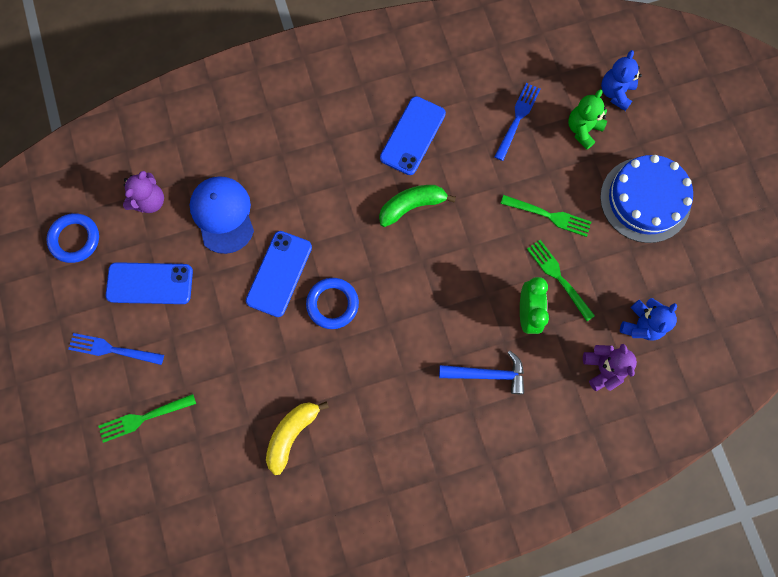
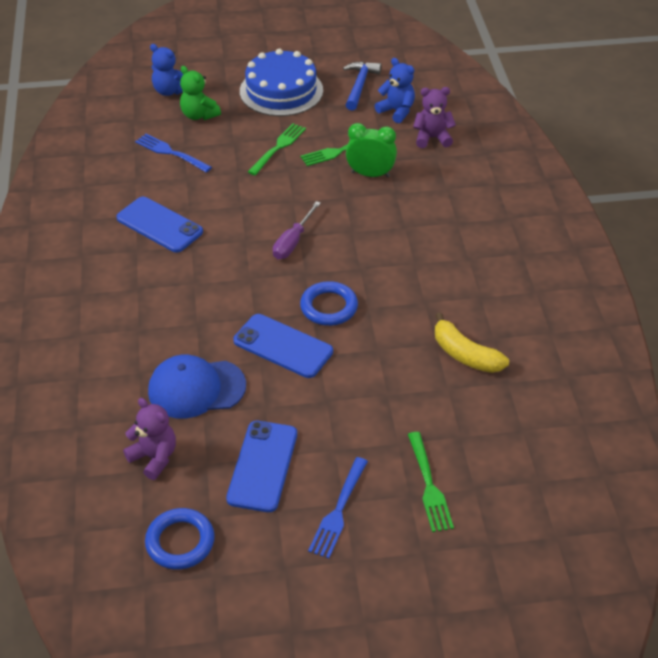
camera: 80 degrees left, 30 degrees down
(412, 206) = (237, 235): green banana -> none
(412, 256) = (293, 242): none -> purple screwdriver
(487, 374) = (425, 207): blue hammer -> blue hammer (359, 85)

